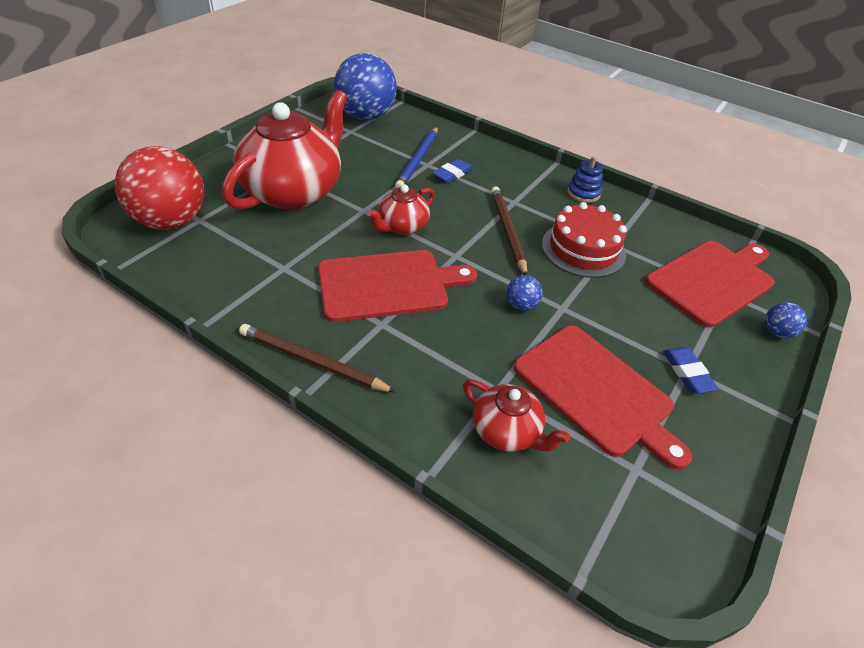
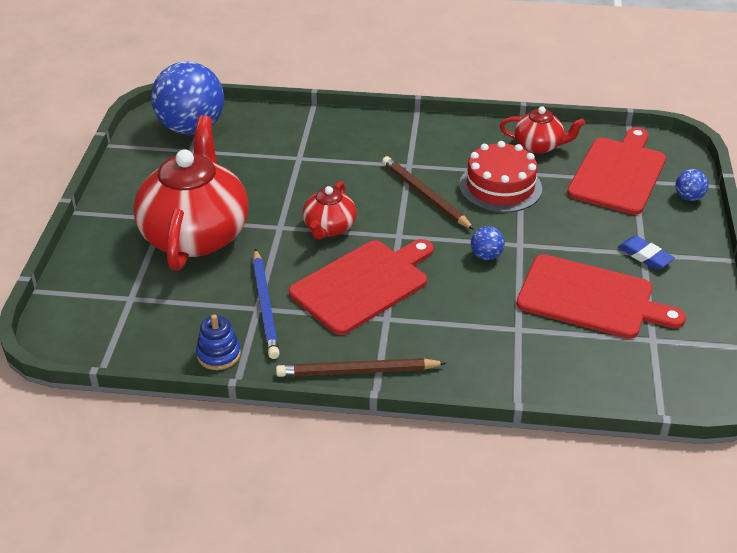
camera: 25 degrees left, 5 degrees down
(171, 221) = (104, 311): red ball -> none
(418, 160) = (286, 156): blue pencil -> blue pencil (265, 306)
(452, 174) = (331, 159): blue eraser -> none
(507, 431) = (548, 355): red teapot -> red teapot (539, 146)
(583, 193) = (463, 133): blue stacking toy -> blue stacking toy (218, 354)

